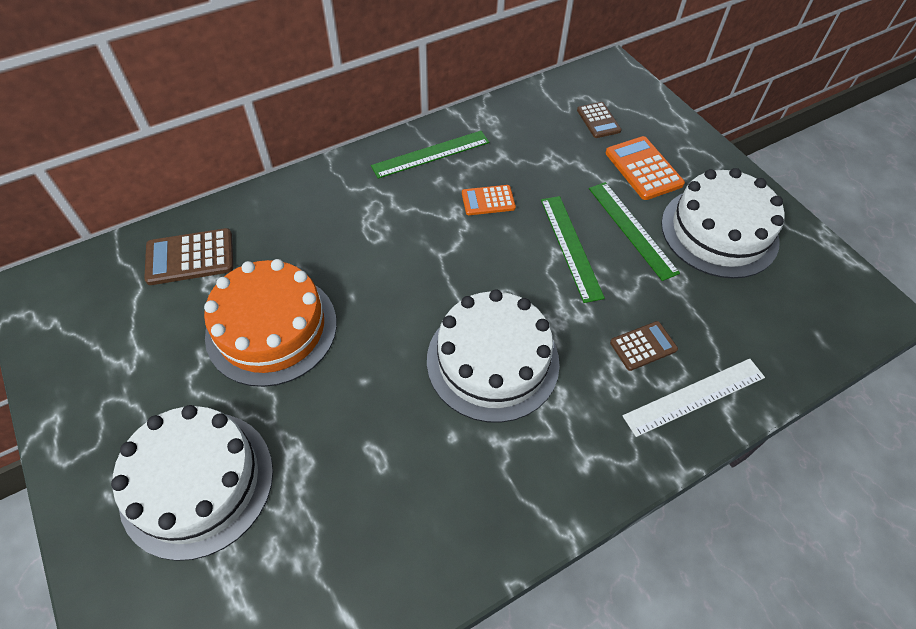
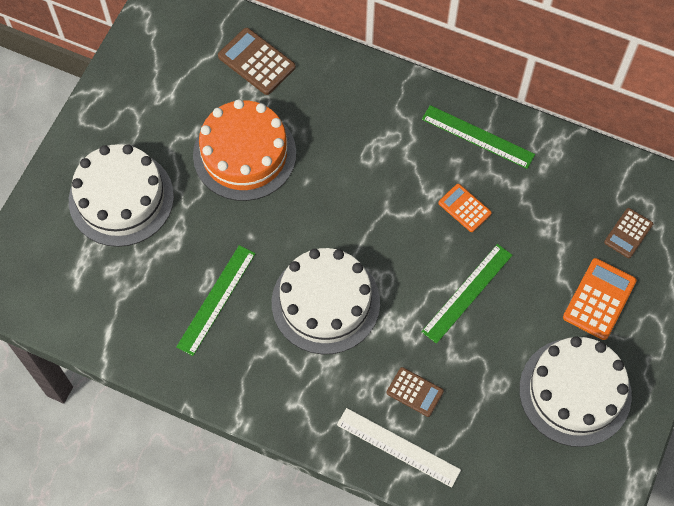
camera: 55 degrees right, 10 degrees up
(632, 229) = (522, 326): green ruler -> green ruler (216, 299)

